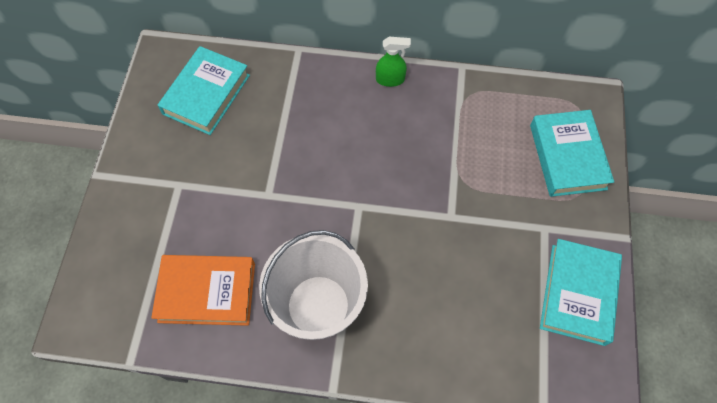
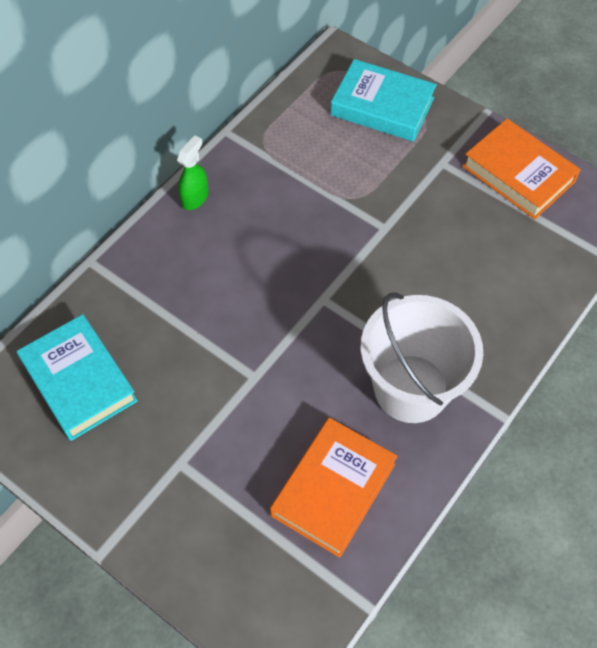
camera: 60 degrees left, 5 degrees down
(578, 294) = (518, 174): turquoise book -> orange book

